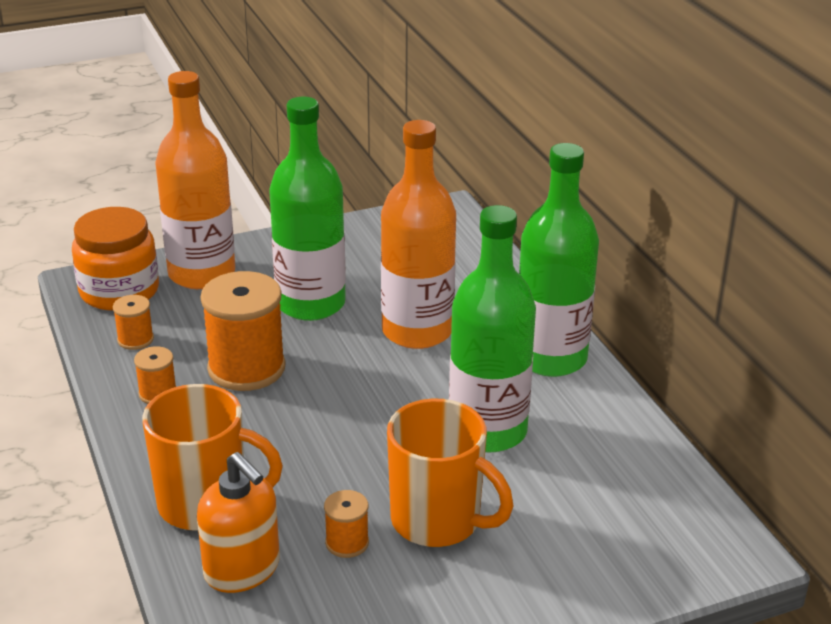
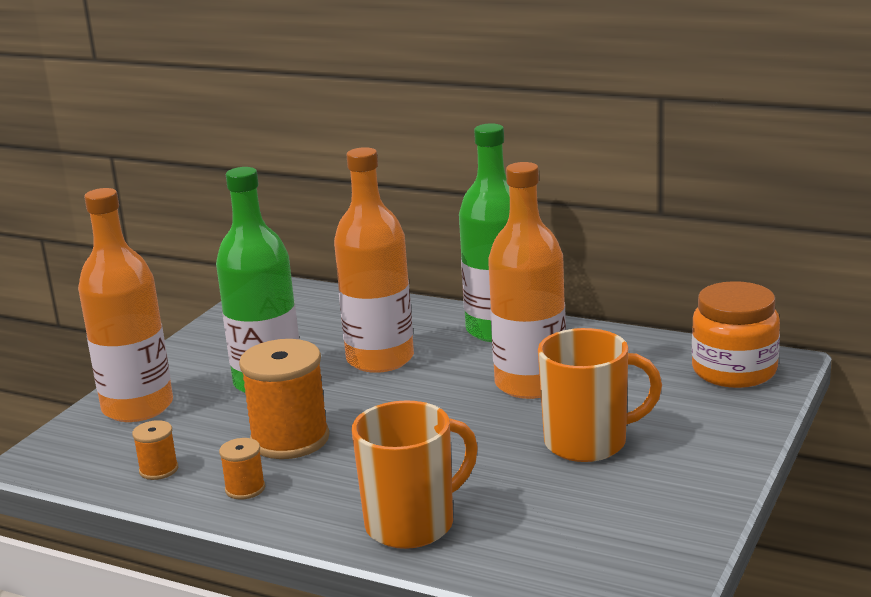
camera: 40 degrees left, 10 degrees down
(119, 291) = (81, 450): orange jar -> orange jar (734, 371)
(242, 569) = (510, 540): orange soap dispenser -> none
(347, 543) = (552, 486): orange spool -> none
(488, 431) = (530, 384): green bottle -> orange bottle

